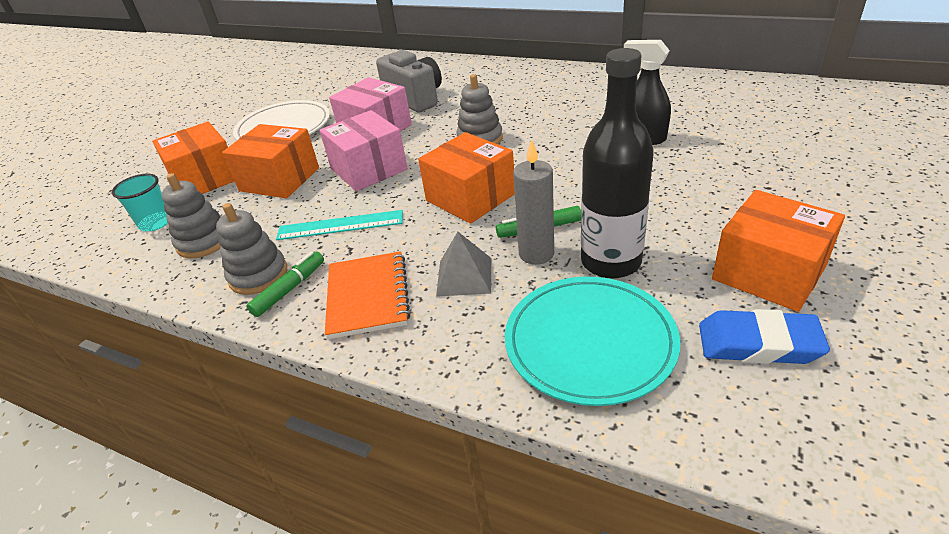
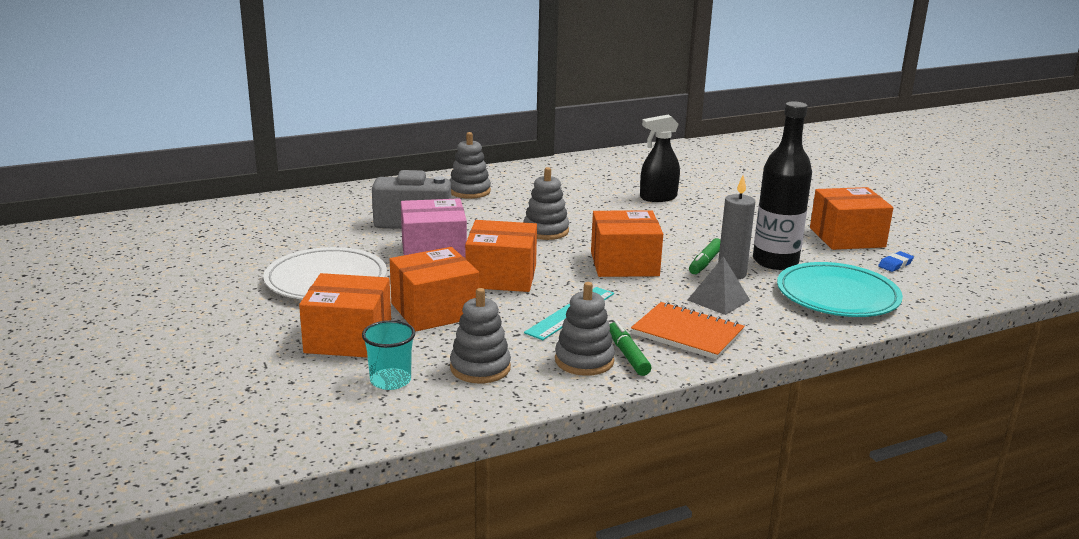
camera: 55 degrees left, 15 degrees down
(369, 169) = (501, 276): pink box -> orange box
(502, 83) = (469, 191): none -> grey stacking toy
(758, 344) = (895, 264): blue eraser -> blue eraser, size x0.53

